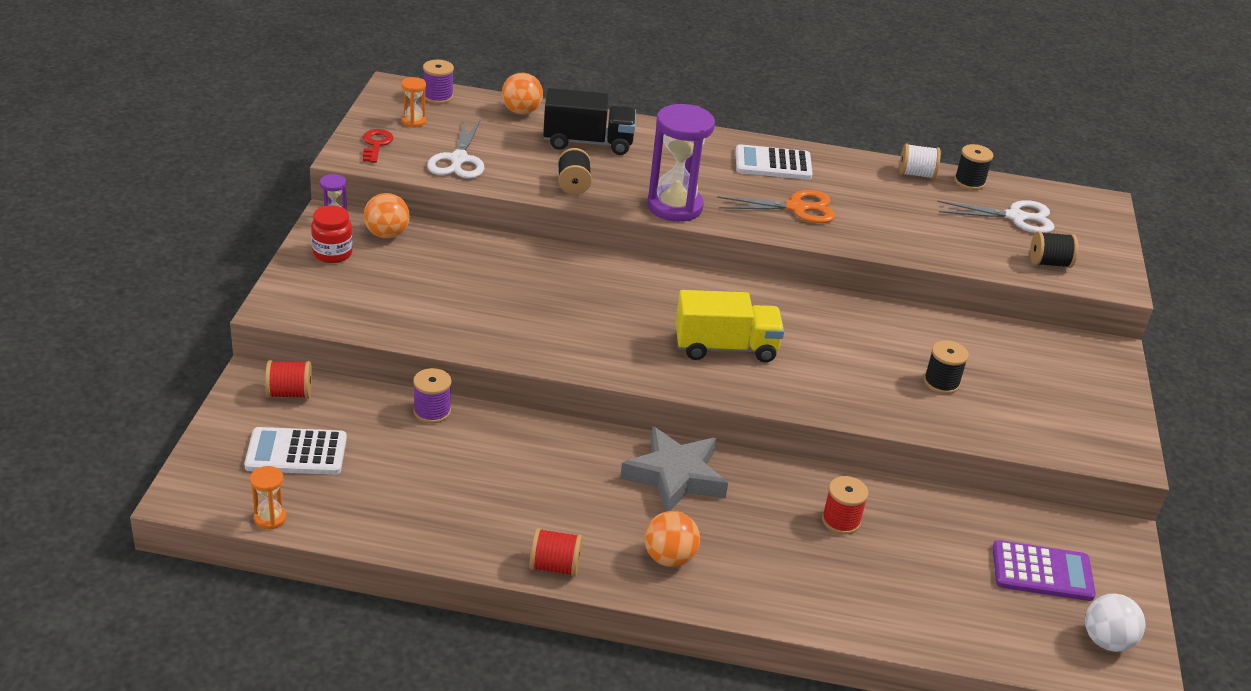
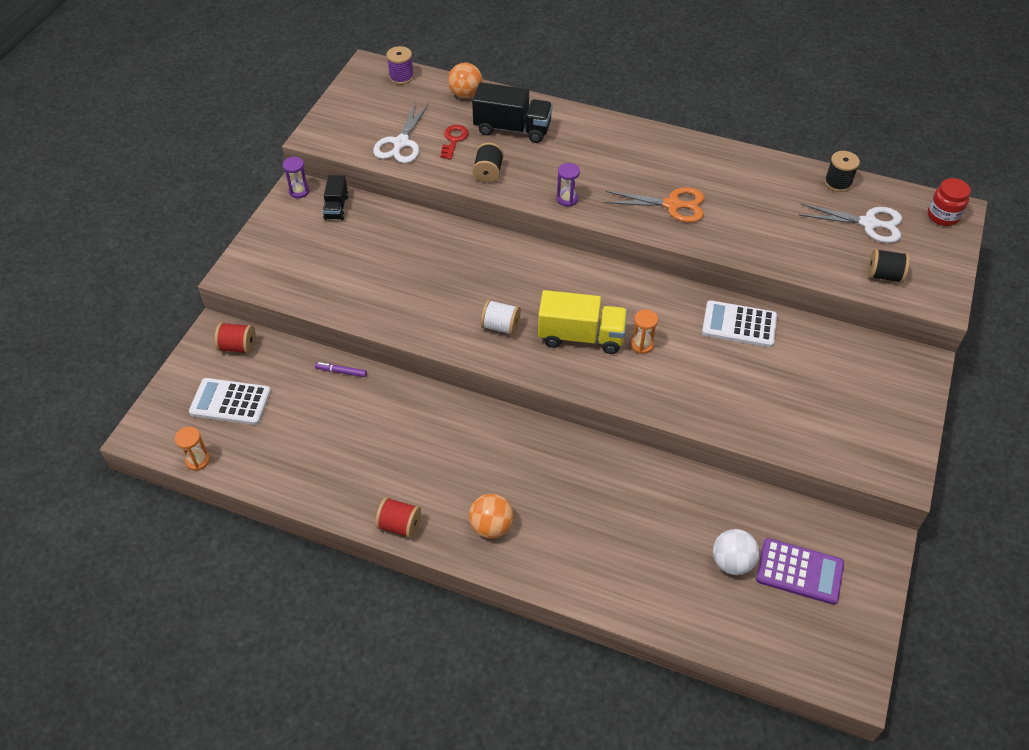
camera: 15 degrees right, 15 degrees up
(332, 253) = (290, 224): red jar -> red jar (943, 216)
(376, 144) = (339, 125): red key -> red key (454, 140)
(387, 234) = (336, 207): orange ball -> black truck
(413, 121) = (375, 102): orange hourglass -> orange hourglass (642, 345)
(432, 411) = (341, 372): purple spool -> purple marker
(674, 207) = (567, 199): purple hourglass -> purple hourglass, size x0.46
(675, 476) = (516, 449): grey star -> none
(773, 164) = (665, 156): white calculator -> white calculator (739, 324)
(841, 521) = (641, 504): red spool -> none
(916, 174) = (791, 172): white spool -> white spool (500, 326)
(941, 382) = (757, 385): black spool -> none
(1106, 641) = (835, 645): white ball -> white ball (732, 562)

